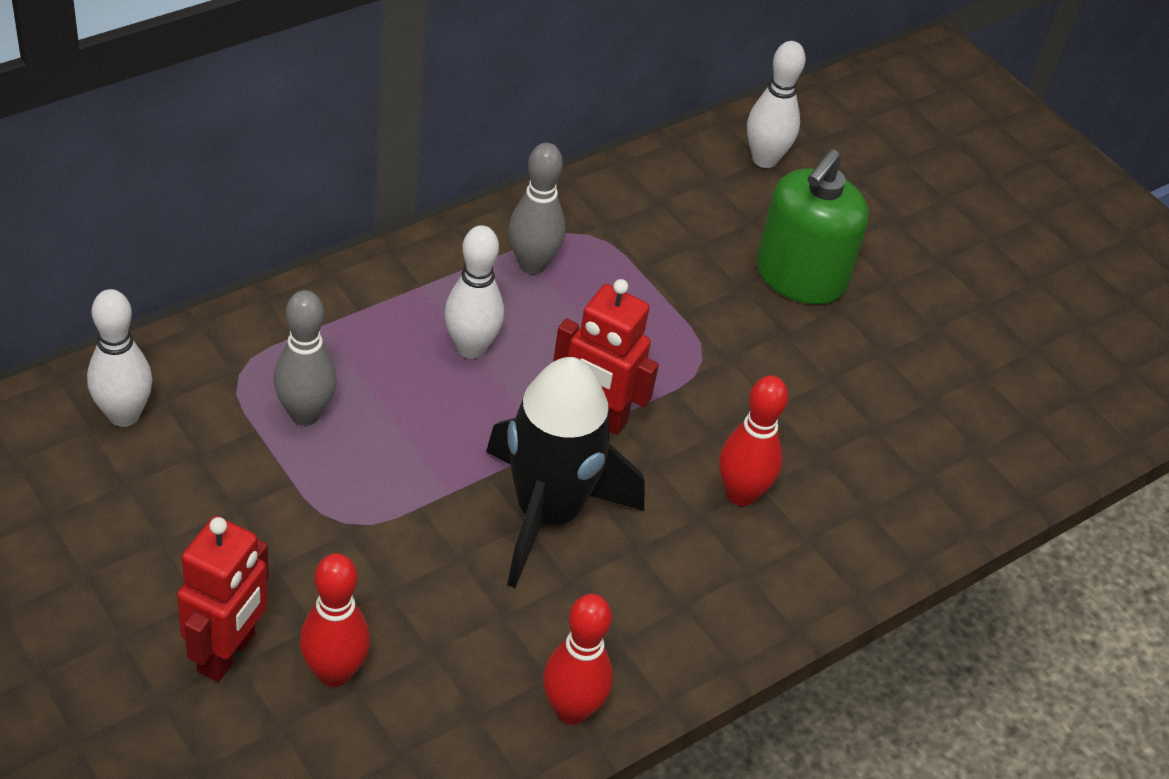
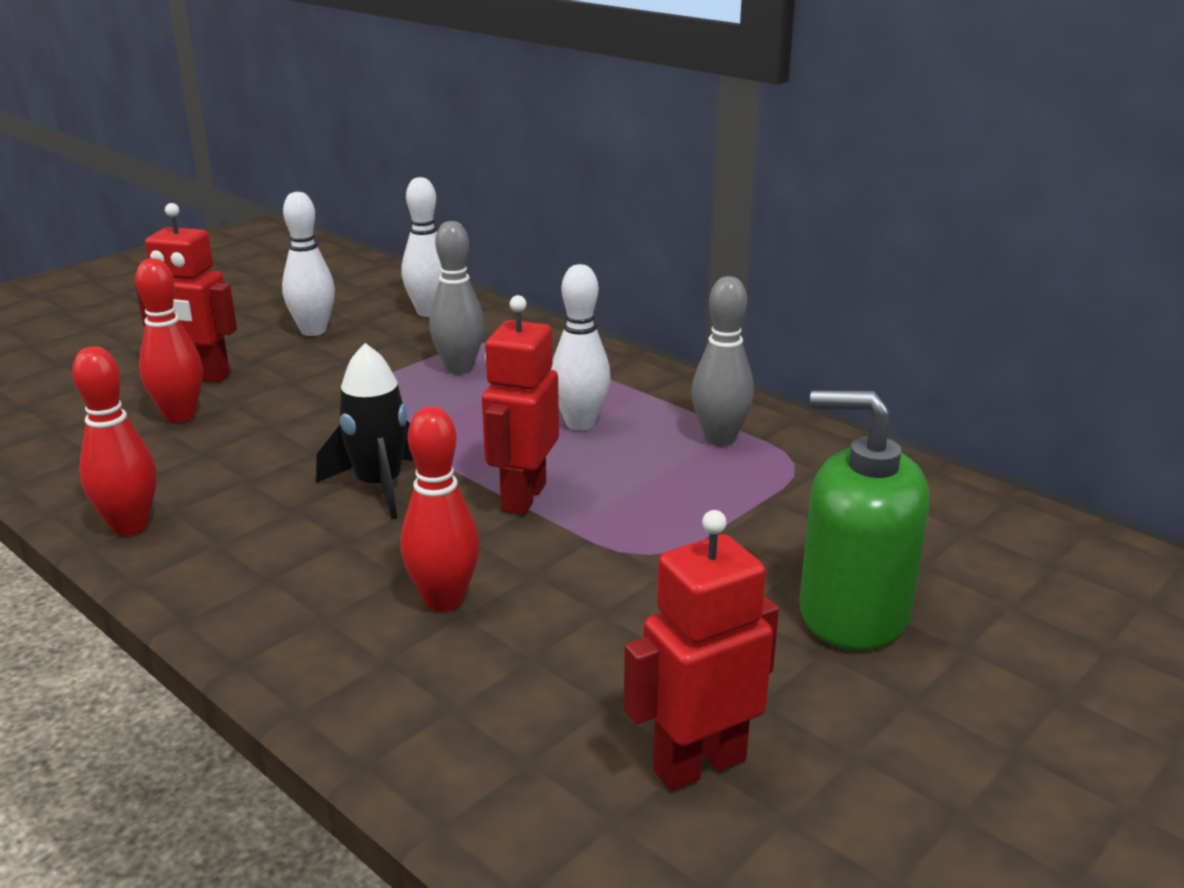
camera: 85 degrees right, 20 degrees down
(548, 513) = (379, 486): black rocket -> black rocket, size x0.64
(764, 159) = (1053, 564): white bowling pin -> white bowling pin (313, 331)
(936, 399) = (698, 764): none -> red robot

